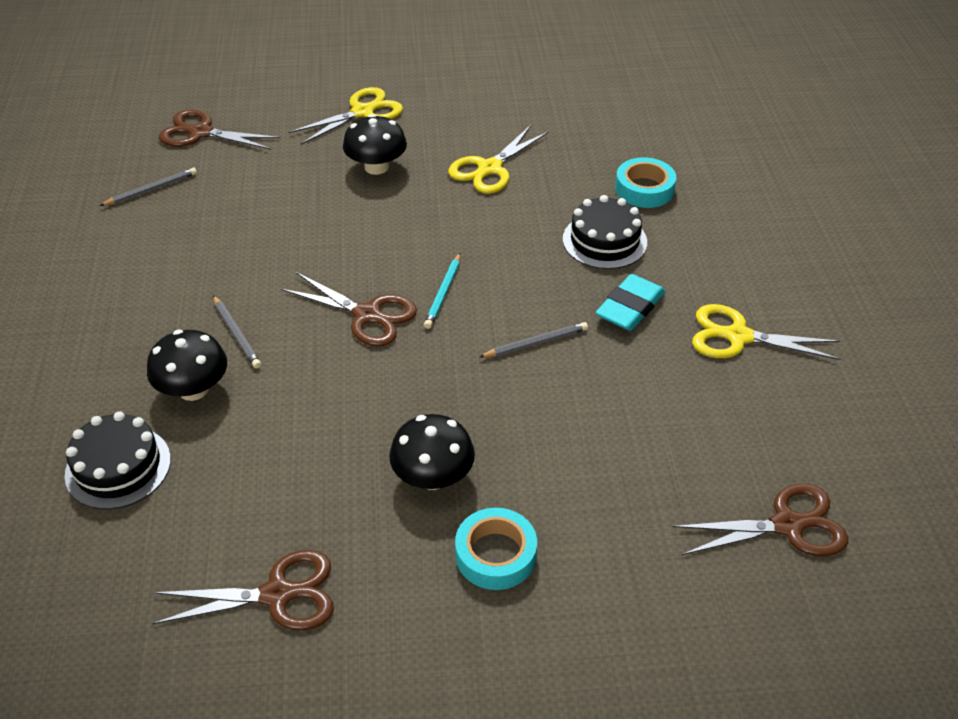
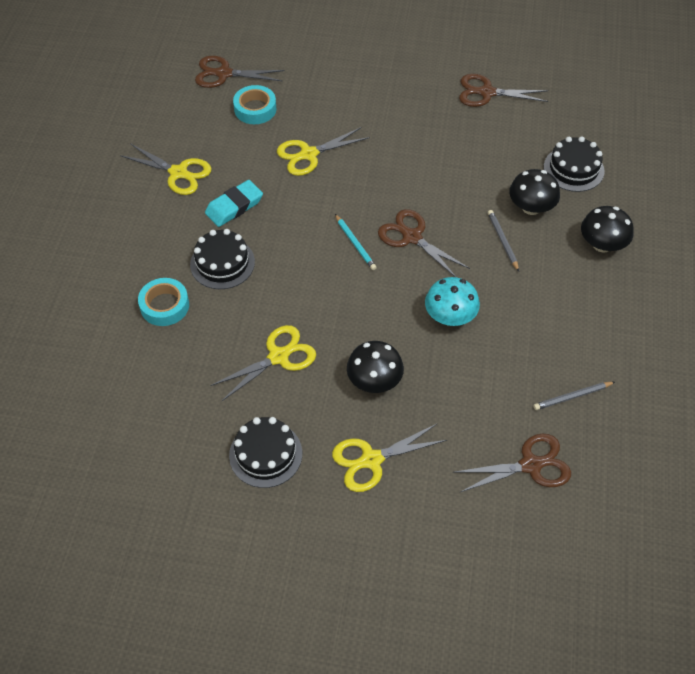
camera: 165 degrees left, 10 degrees up
(201, 133) = (530, 465): brown scissors -> brown scissors turned 45 degrees counterclockwise
(300, 237) = (450, 316): none -> turquoise mushroom
(433, 477) = (396, 130): black mushroom -> black mushroom (602, 244)
(443, 293) = (355, 243): turquoise pencil -> turquoise pencil turned 120 degrees clockwise
(467, 100) = (265, 454): none -> black cake
(495, 554) = (375, 89): turquoise tape -> turquoise tape (255, 109)
(536, 343) = (307, 194): grey pencil -> none
(561, 403) = (309, 154): none -> yellow scissors

